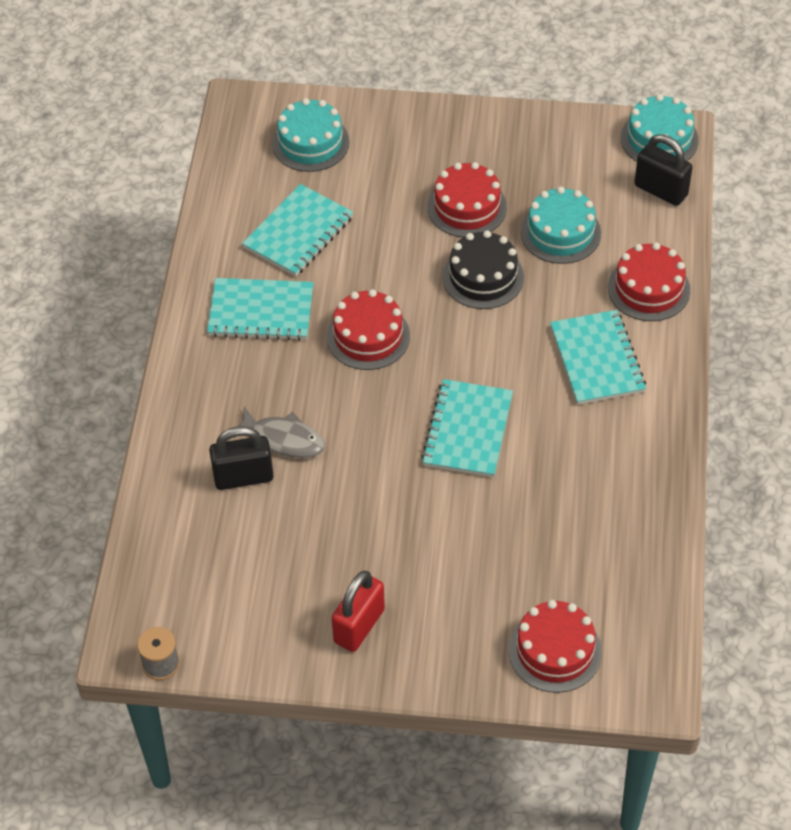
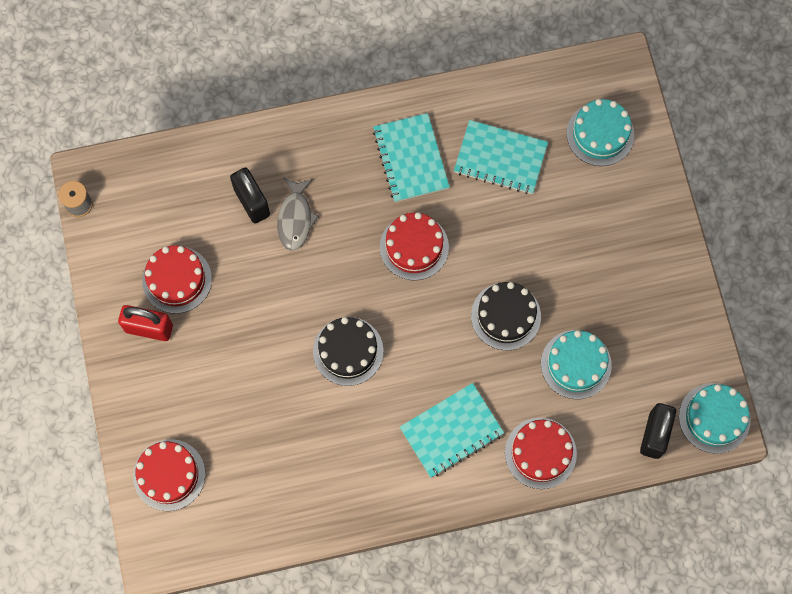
camera: 70 degrees right, 20 degrees up
(467, 207) = (576, 280): red cake -> red cake (177, 279)
(467, 430) = (348, 351): turquoise notebook -> black cake

